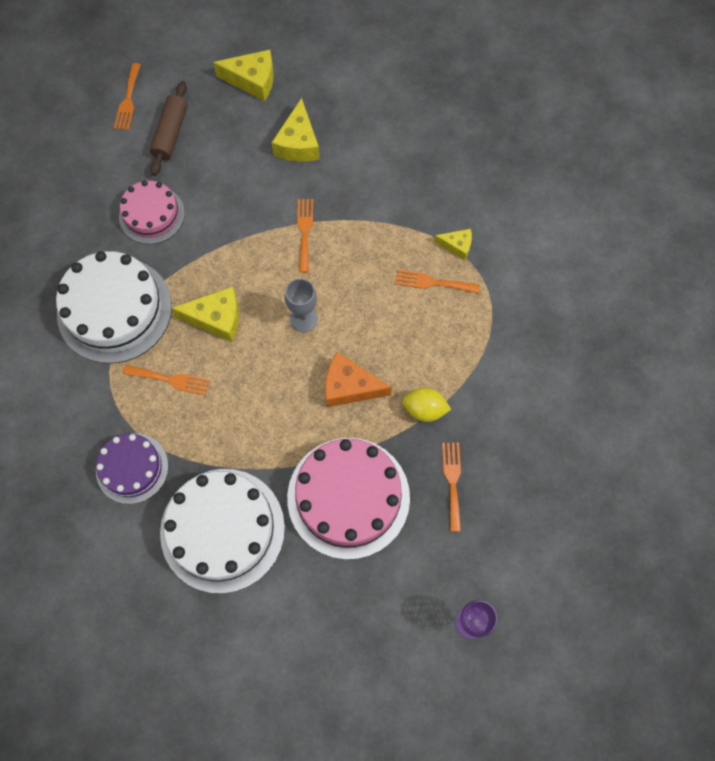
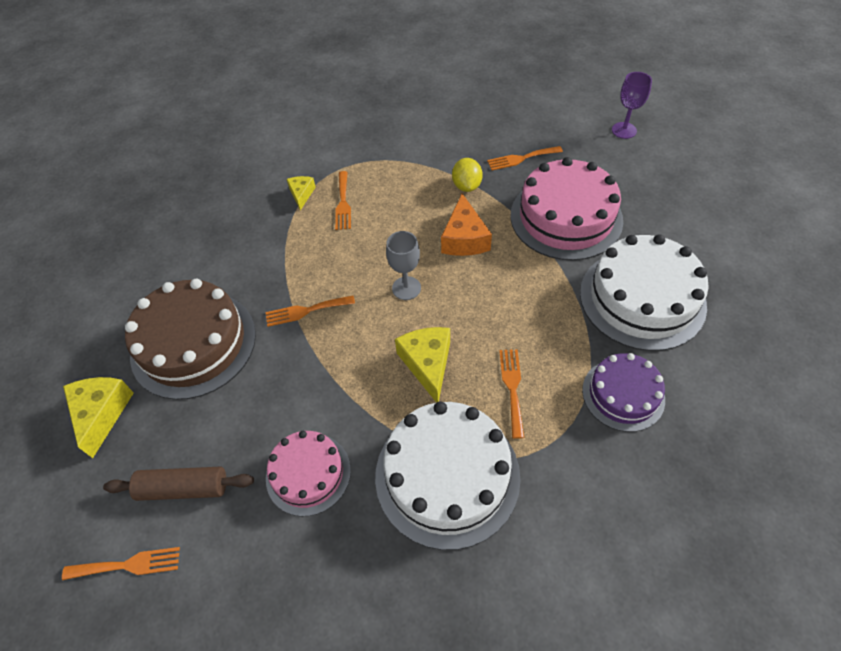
camera: 100 degrees left, 15 degrees down
(298, 143) = (193, 344): yellow cheese -> brown cake

